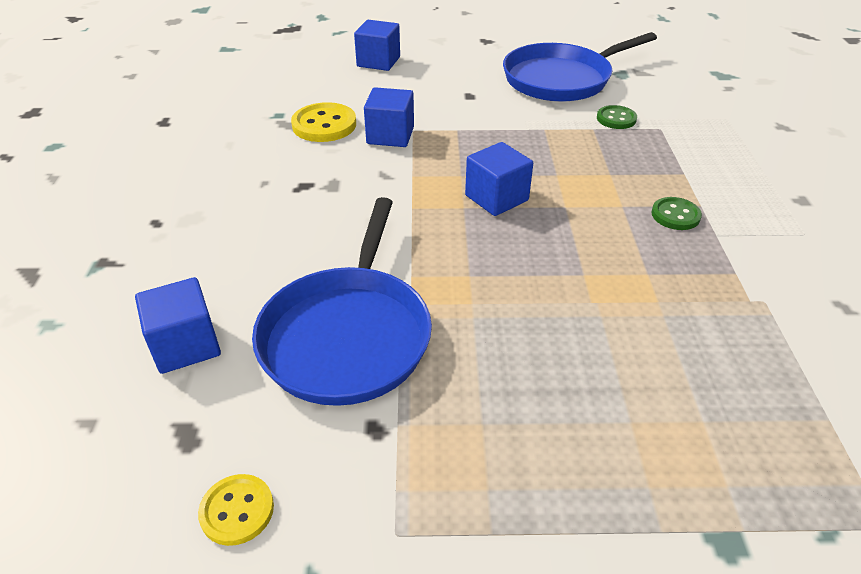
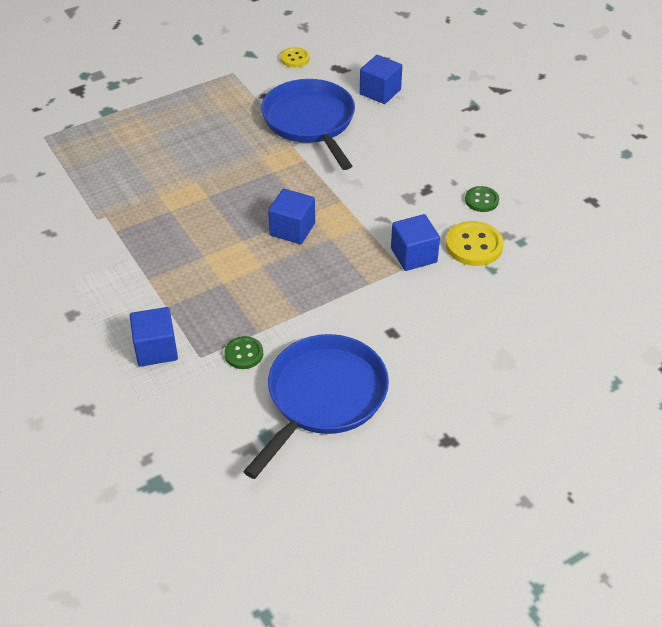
camera: 150 degrees right, 5 degrees up
(378, 62) = (519, 347): blue cube -> blue cube (156, 349)
(675, 215) = (164, 262): green button -> green button (481, 200)

